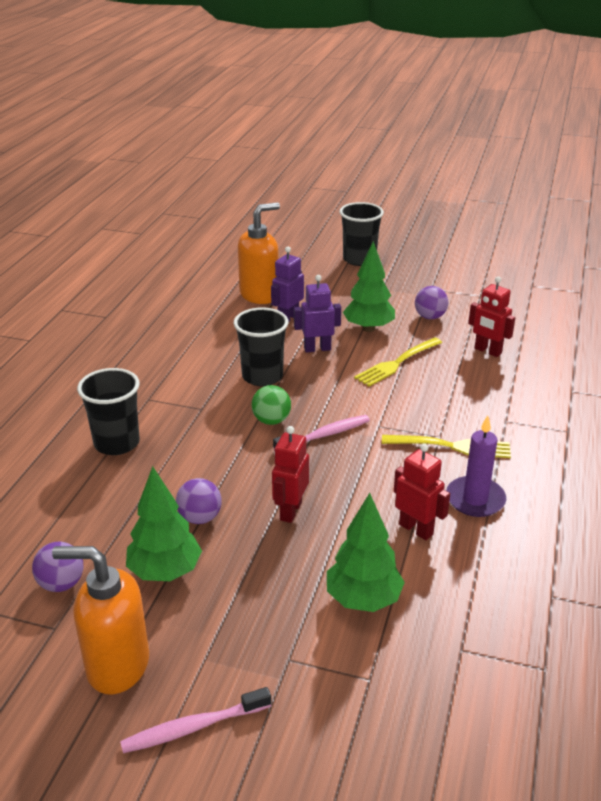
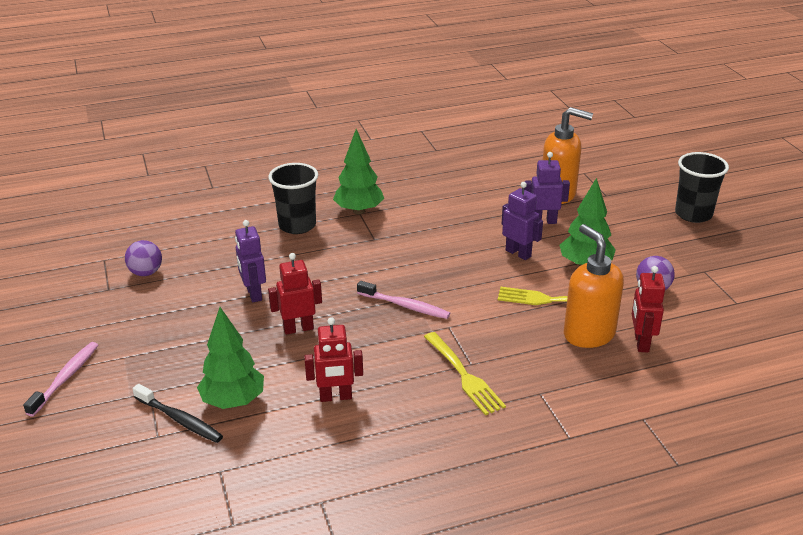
camera: 55 degrees right, 0 degrees up
(117, 665) = (94, 326): orange soap dispenser -> orange soap dispenser (588, 334)
(165, 571) = (189, 305): green tree -> green tree (359, 211)
(193, 727) = (65, 378): pink toothbrush -> pink toothbrush turned 75 degrees clockwise
(200, 518) = (253, 294): purple ball -> purple robot
(262, 376) = (446, 246): black cup -> none
(271, 420) = (395, 274): green ball -> none
(357, 651) = (179, 419): none -> black toothbrush
(416, 529) = (335, 397): red robot -> red robot turned 75 degrees clockwise
(475, 499) = (405, 415): purple candle -> none

